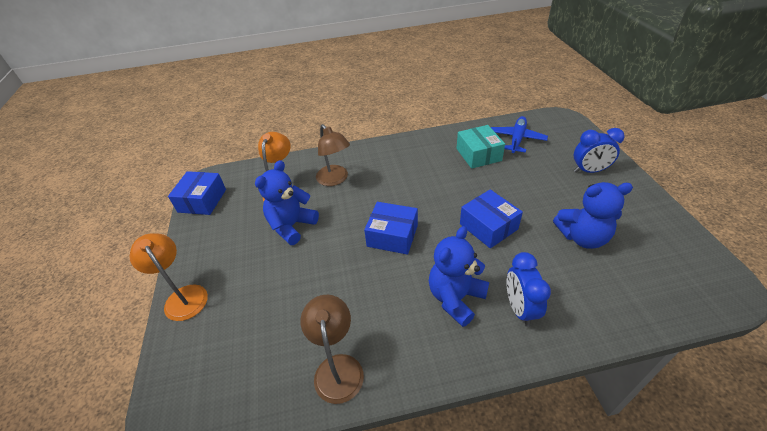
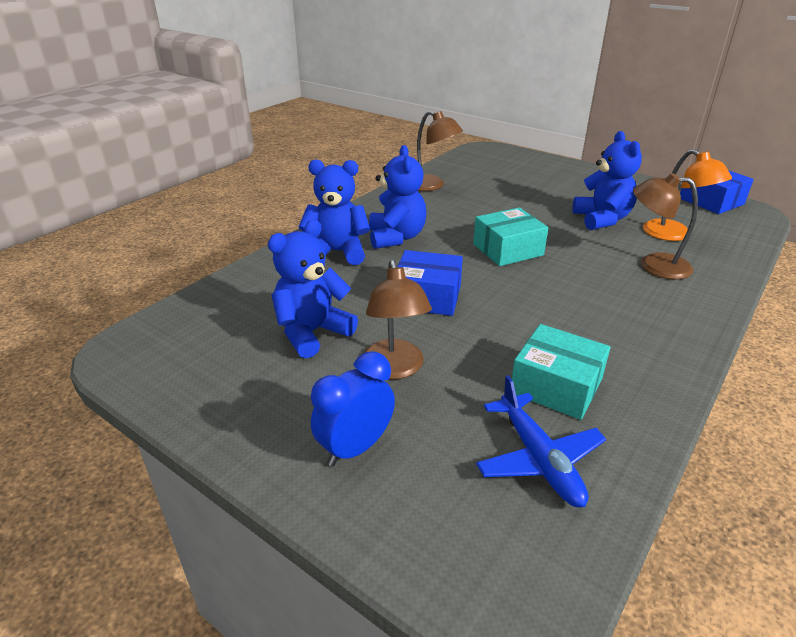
camera: 135 degrees right, 10 degrees down
(183, 296) = (580, 169): orange lamp -> none
(392, 236) = (508, 249): blue box -> turquoise box
(520, 308) = (337, 252): blue clock -> blue teddy bear
(546, 193) = (395, 369): none -> brown lamp

